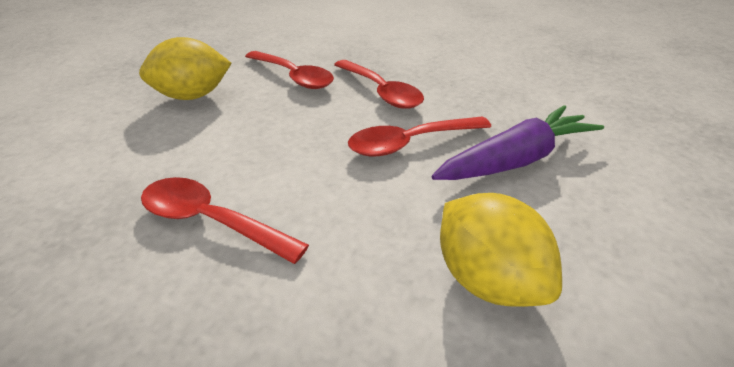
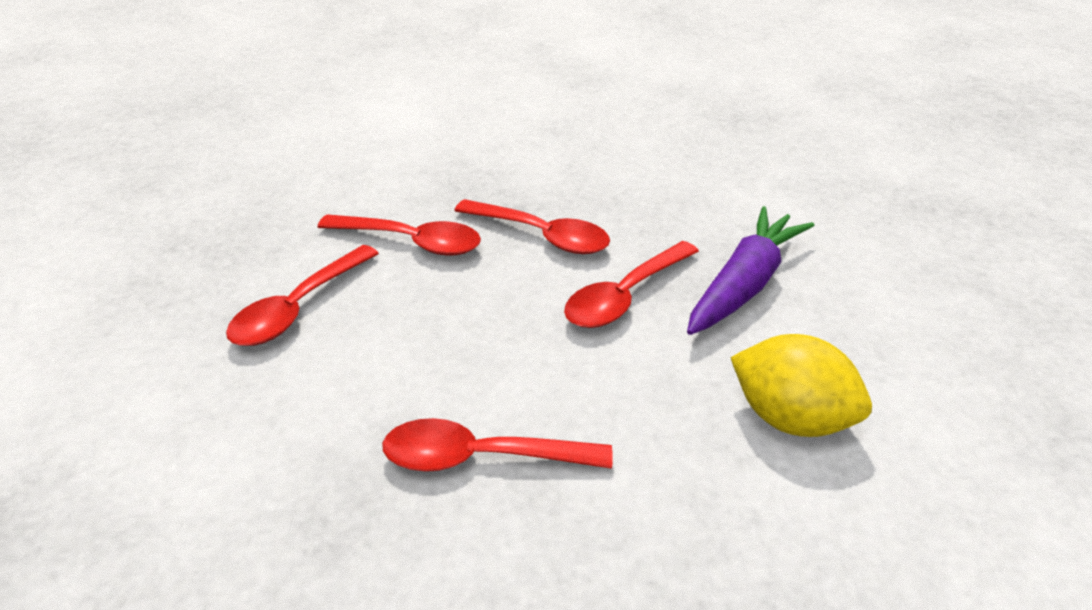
camera: 25 degrees left, 0 degrees up
(193, 96) = (297, 308): yellow lemon -> red spoon

